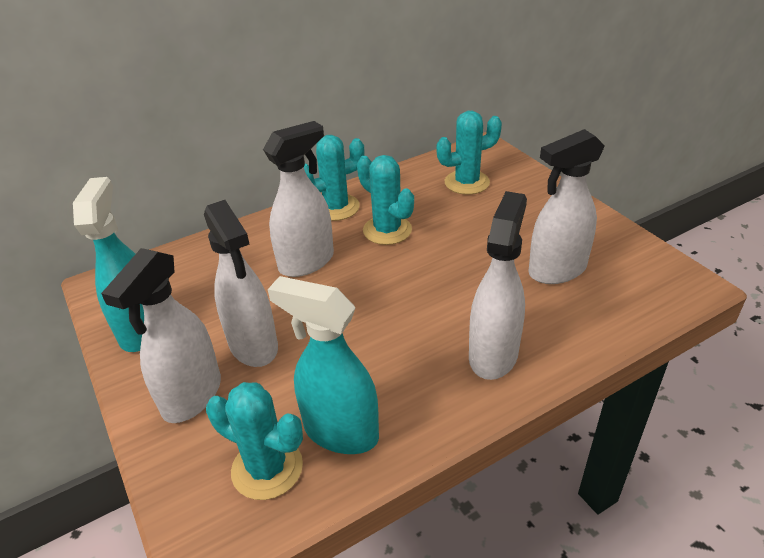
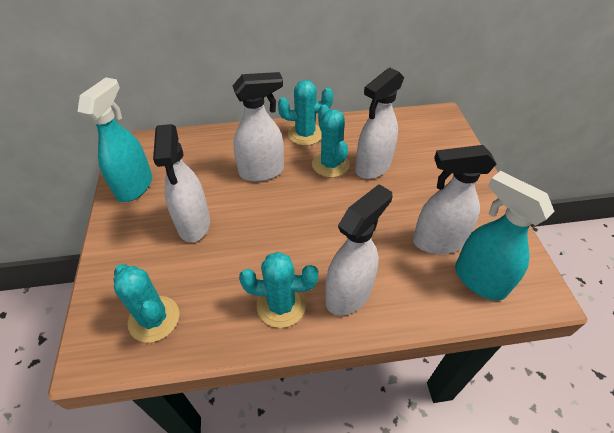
camera: 20 degrees right, 10 degrees up
(191, 396) = (138, 247): white spray bottle -> white spray bottle (373, 167)
(340, 431) = (212, 311): turquoise spray bottle -> turquoise spray bottle (479, 280)
(467, 182) = (411, 143): turquoise cactus -> turquoise cactus (281, 305)

